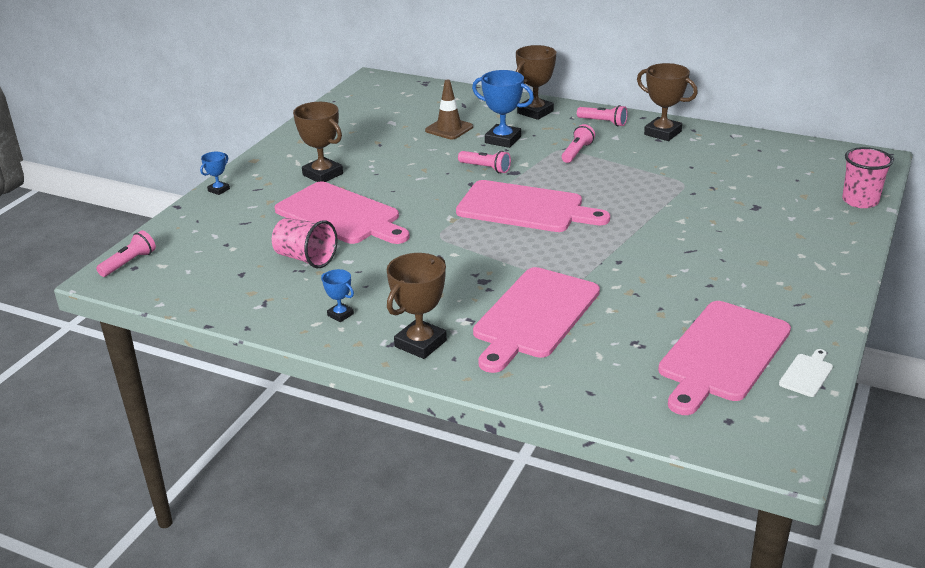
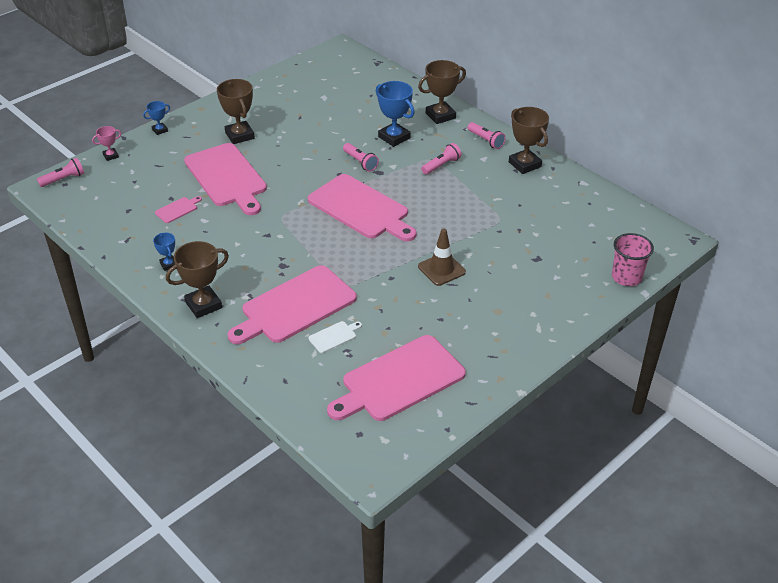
camera: 20 degrees right, 10 degrees up
(174, 227) = (110, 156): none -> pink trophy
(305, 258) = (178, 209): pink cup -> pink cutting board
(449, 129) = (361, 115): brown traffic cone -> brown traffic cone (441, 269)
(807, 374) = (445, 416): white cutting board -> white cutting board (334, 336)

